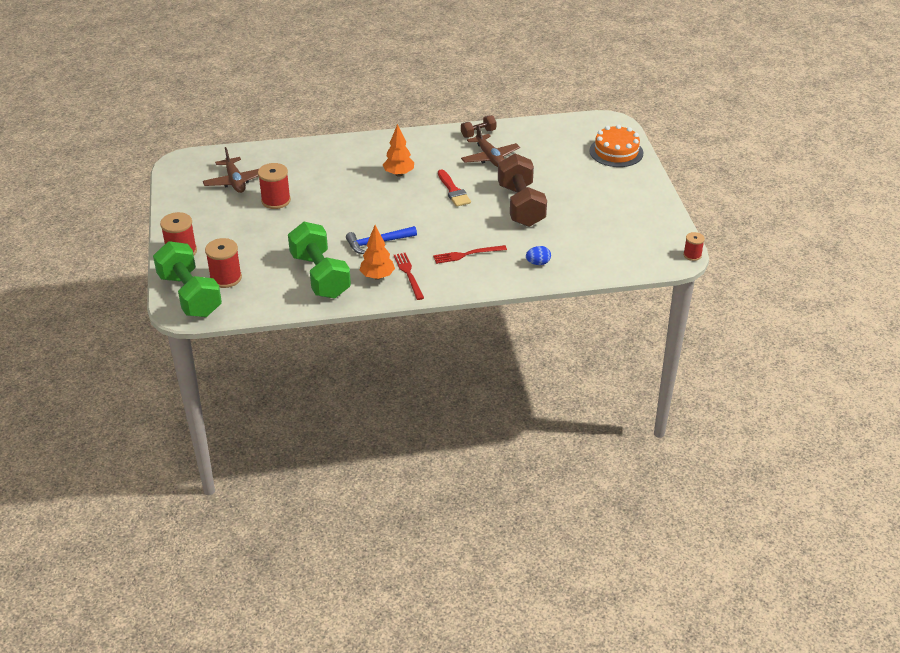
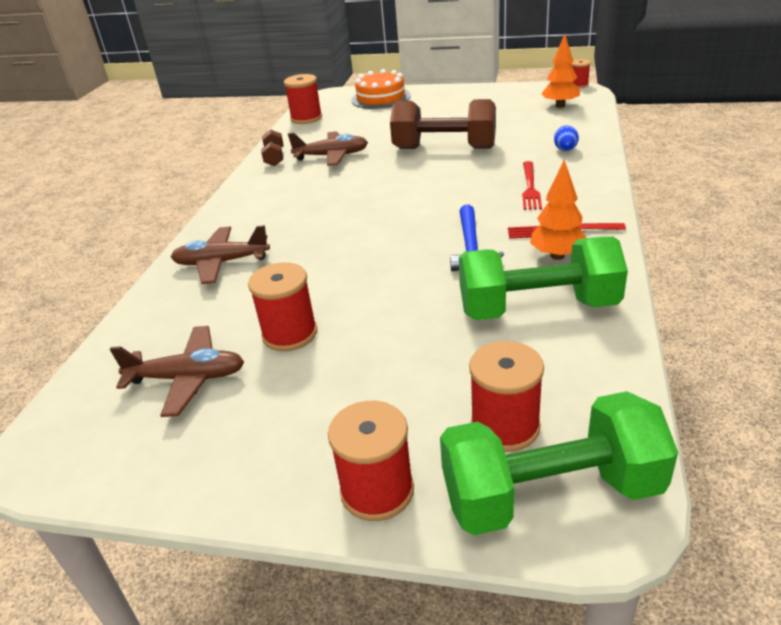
camera: 65 degrees left, 5 degrees down
(334, 157) = (221, 263): none -> brown plane
(399, 174) = (313, 215): orange tree -> orange tree (560, 106)
(453, 191) = (384, 183): red brush -> none
(557, 126) = (306, 118): none -> red spool

